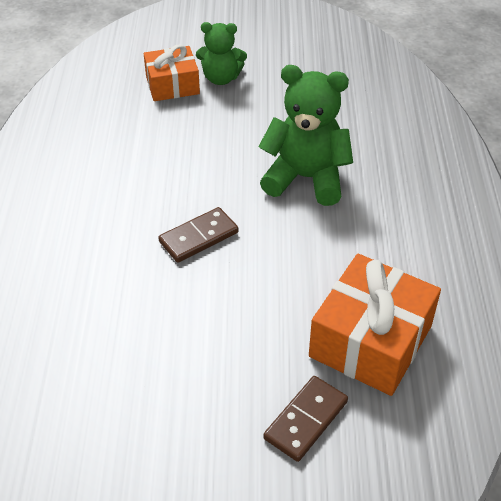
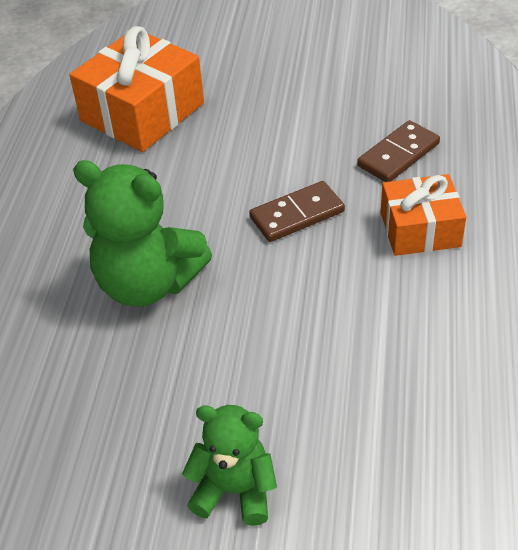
camera: 170 degrees left, 0 degrees up
(172, 85) = (323, 480): orange gift -> orange gift (420, 229)
(305, 420) = (219, 63): brown domino -> brown domino (398, 155)

